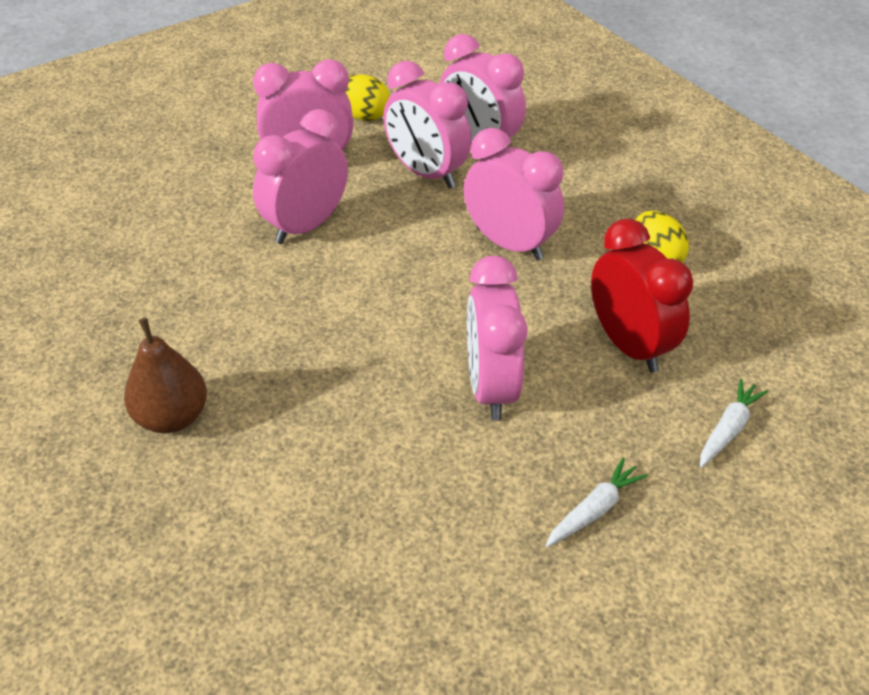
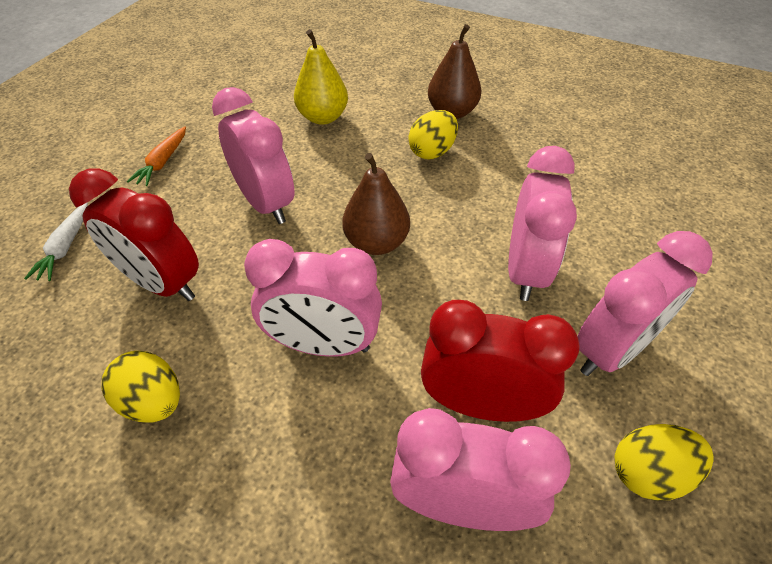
camera: 150 degrees right, 5 degrees up
(258, 370) = (432, 152): none -> yellow egg
(340, 491) = (323, 117): none -> yellow pear
(408, 299) = (376, 242): none -> brown pear
(426, 173) = (480, 404): pink clock -> red clock
(594, 510) = (163, 162): white carrot -> orange carrot

